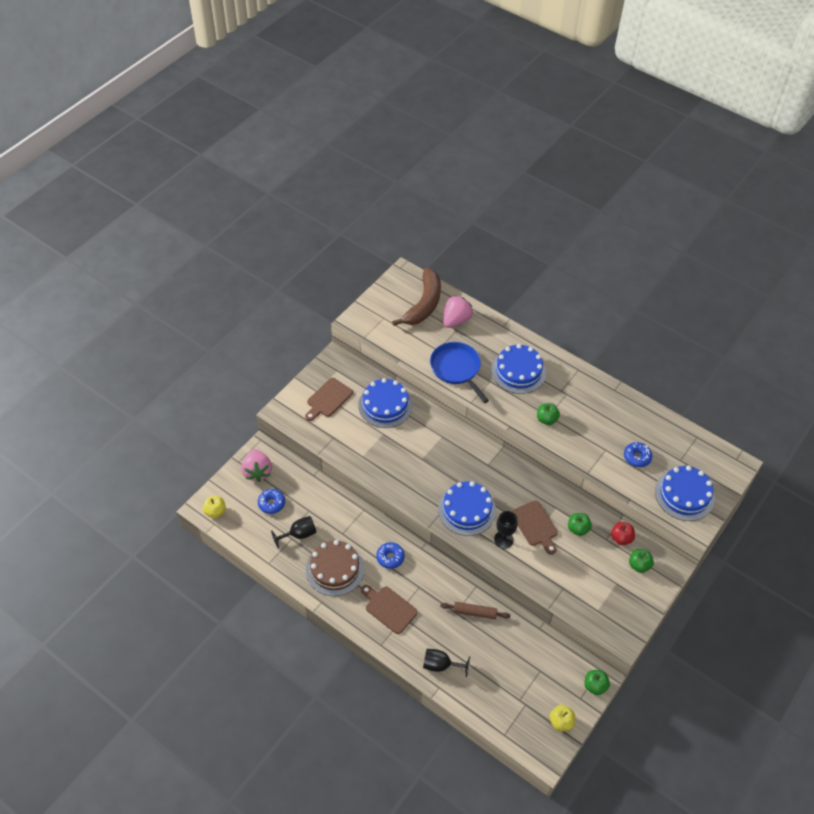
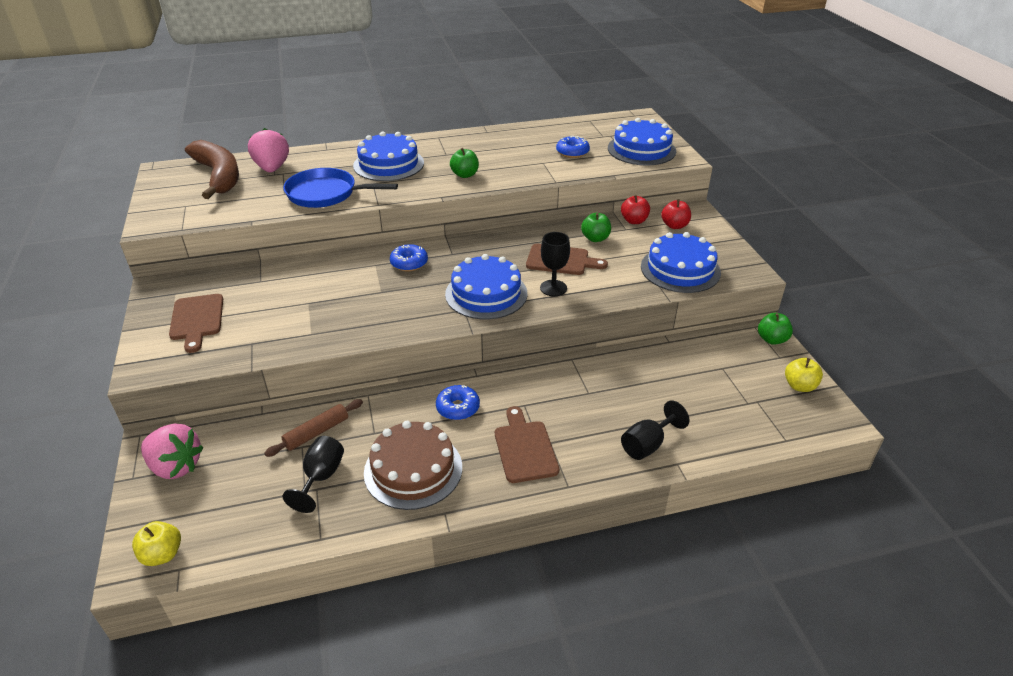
camera: 50 degrees left, 15 degrees down
(271, 503) = (240, 479): blue donut -> blue donut (409, 263)
(385, 405) = (277, 282): blue cake -> blue cake (680, 269)
(389, 608) = (524, 448): brown cutting board -> brown cutting board turned 90 degrees clockwise
(474, 612) = (604, 378): brown rolling pin -> brown rolling pin (317, 432)
(639, 565) = (674, 225): green apple -> red apple

